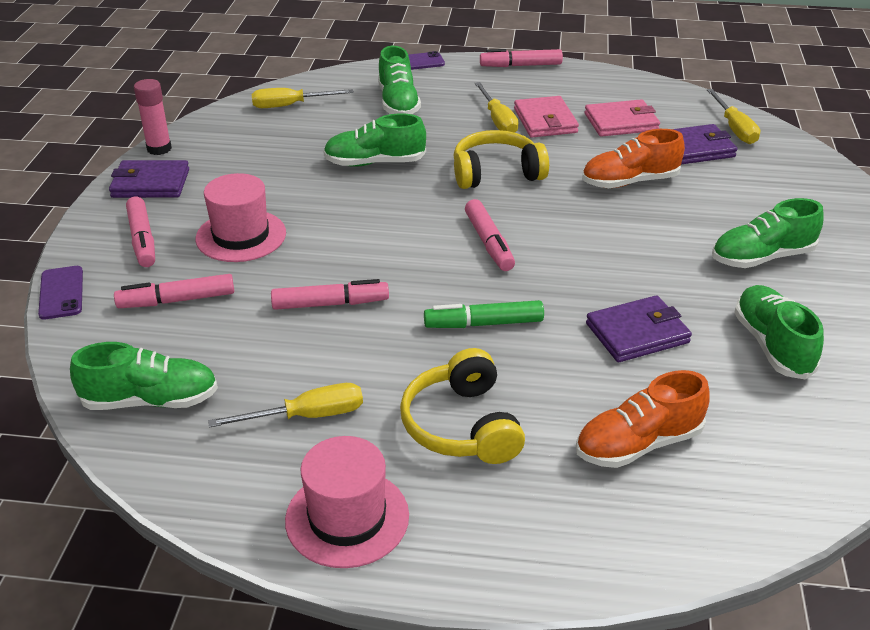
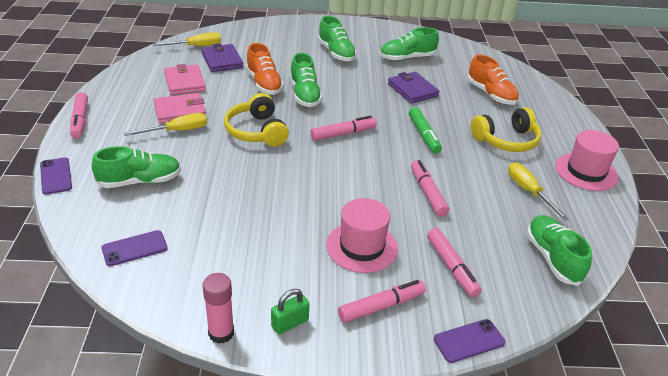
camera: 100 degrees left, 0 degrees up
(150, 183) = (290, 323): purple wallet -> green padlock
(290, 105) = (134, 248): yellow screwdriver -> purple phone
(375, 163) = (244, 187): green shoe -> green shoe (305, 95)

